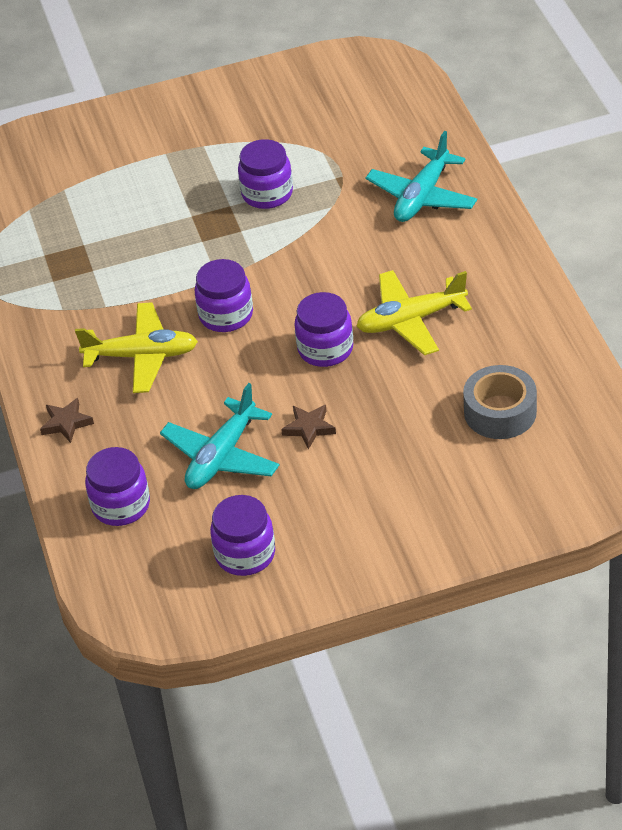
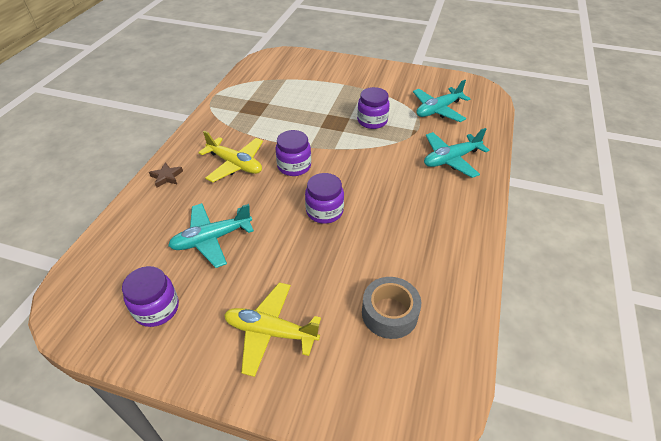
camera: 30 degrees right, 0 degrees up
(121, 505) = (137, 235): purple jar -> none
(309, 428) = (271, 251): brown star -> none
(344, 128) = (438, 110): none -> turquoise plane
(411, 320) = (386, 222): yellow plane -> yellow plane (270, 332)

